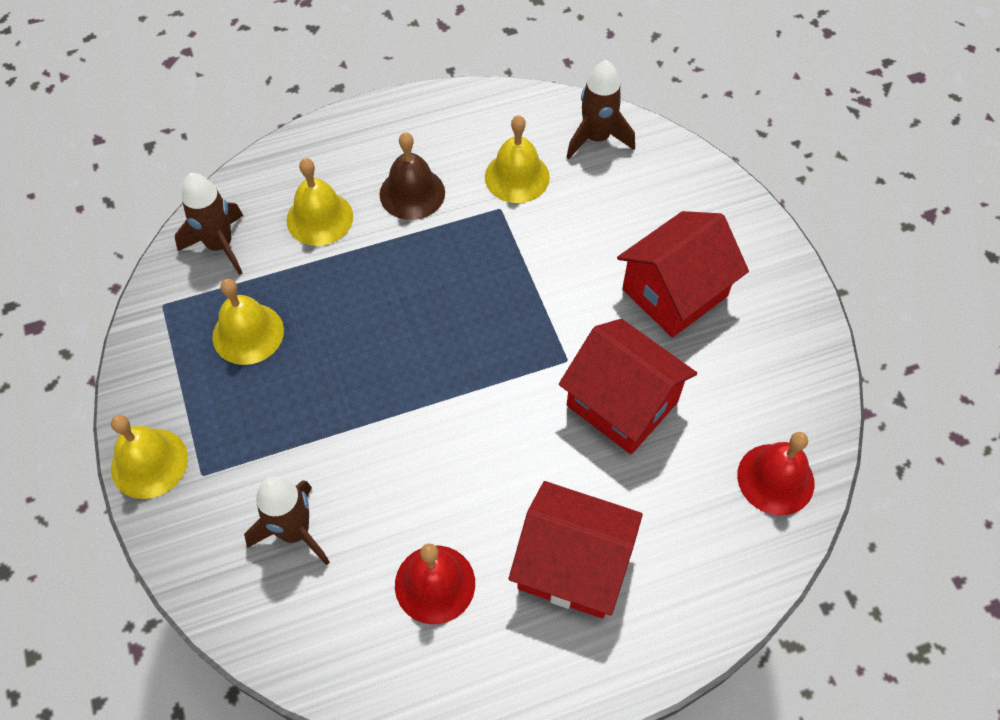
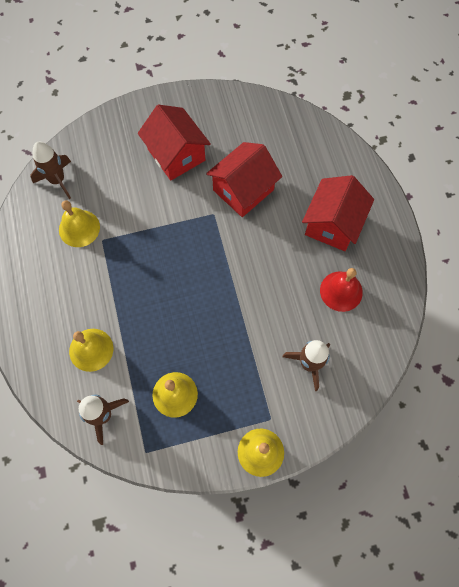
camera: 85 degrees left, 10 degrees up
(412, 193) = (81, 291): brown bell -> none
(775, 479) = (291, 127): red bell -> none

